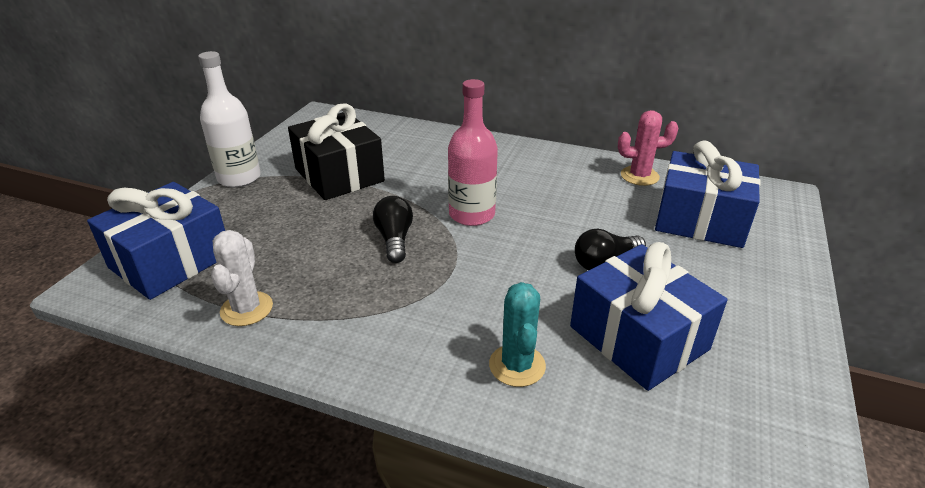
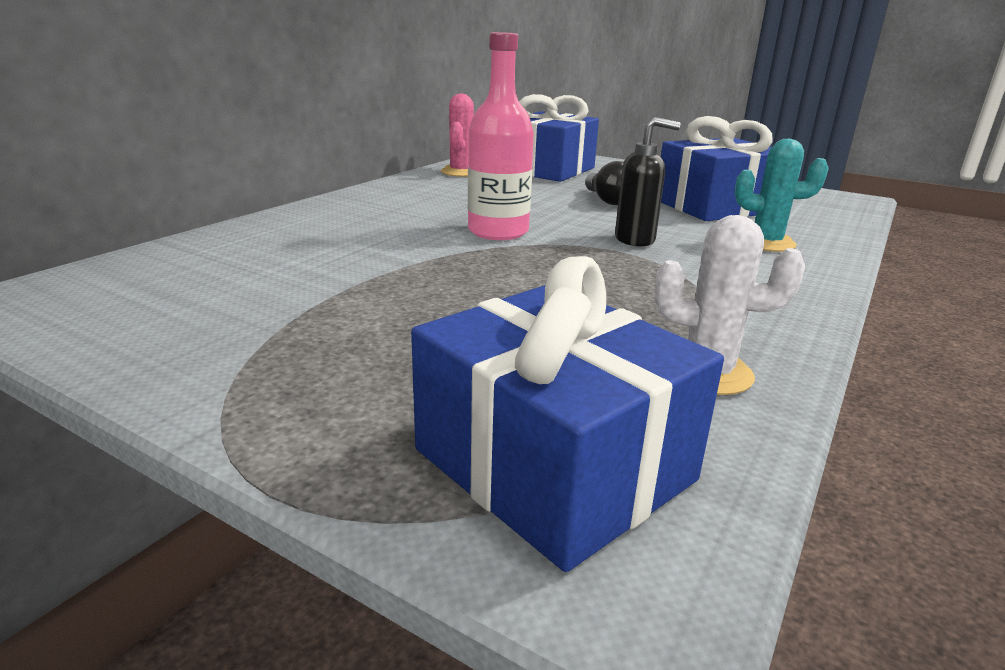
camera: 80 degrees left, 10 degrees down
(239, 178) = (223, 390): white bottle -> none
(339, 175) = (318, 294): black gift -> none
(394, 239) = (539, 271): black light bulb -> none
(485, 281) = (635, 240): none -> black soap dispenser

